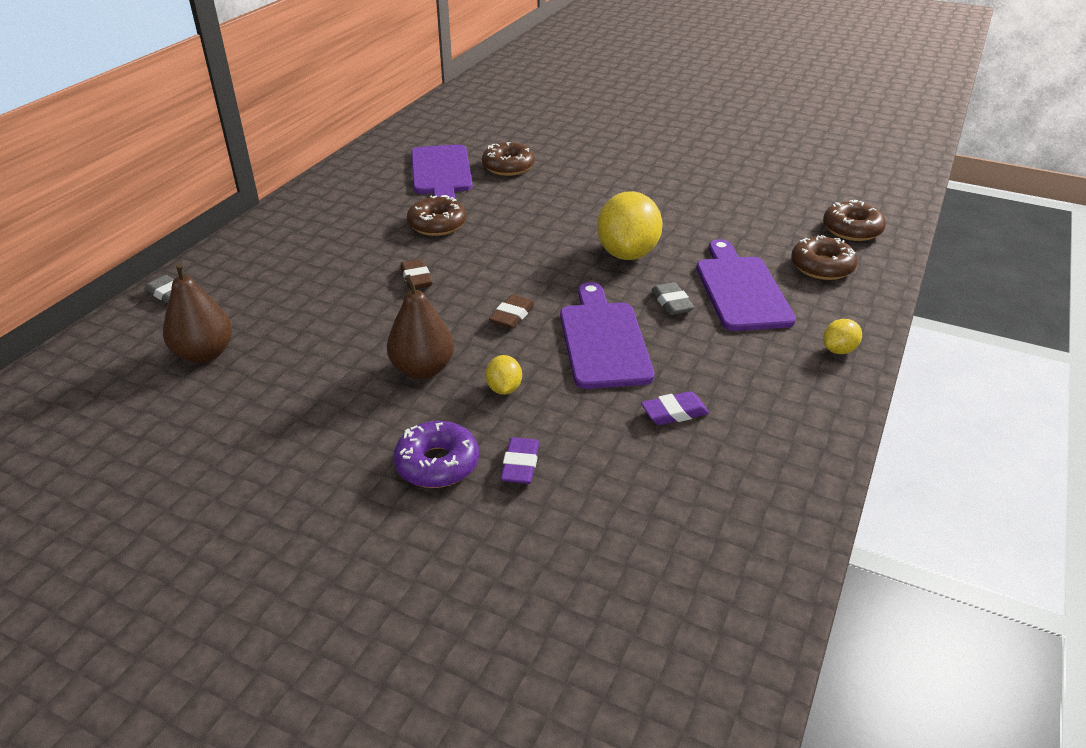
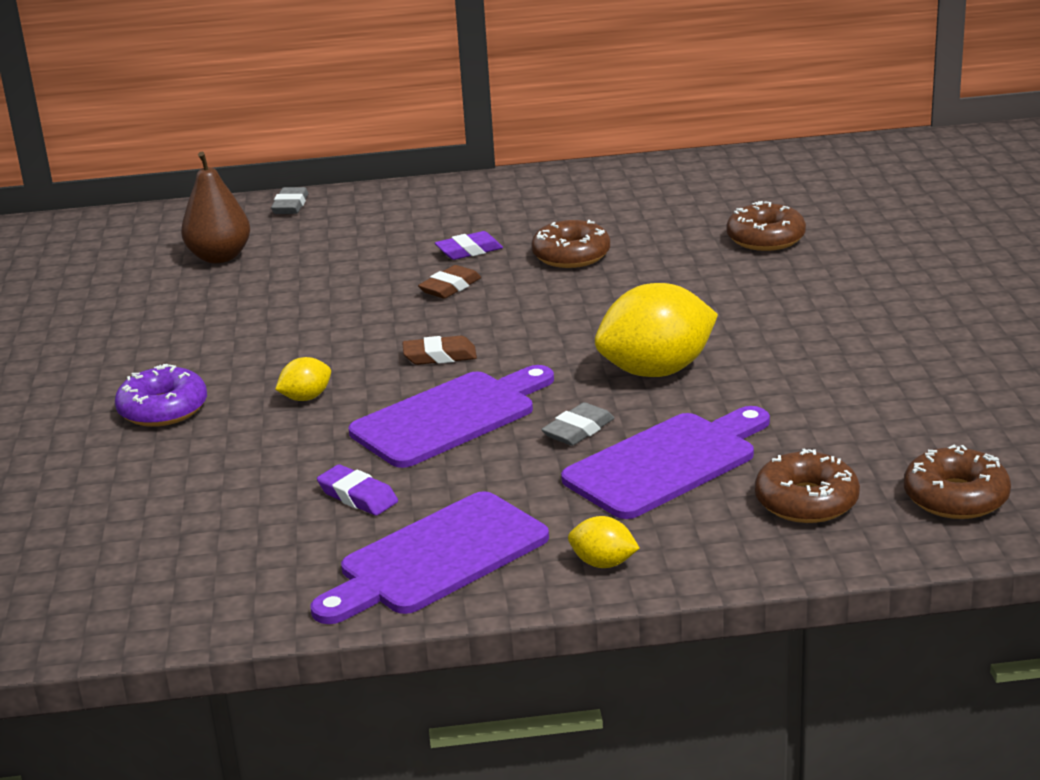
camera: 60 degrees right, 10 degrees down
(423, 369) = (296, 350): brown pear -> none
(441, 173) = (690, 213): purple cutting board -> purple cutting board (436, 558)
(520, 465) = (196, 446): purple eraser -> purple eraser (469, 251)

